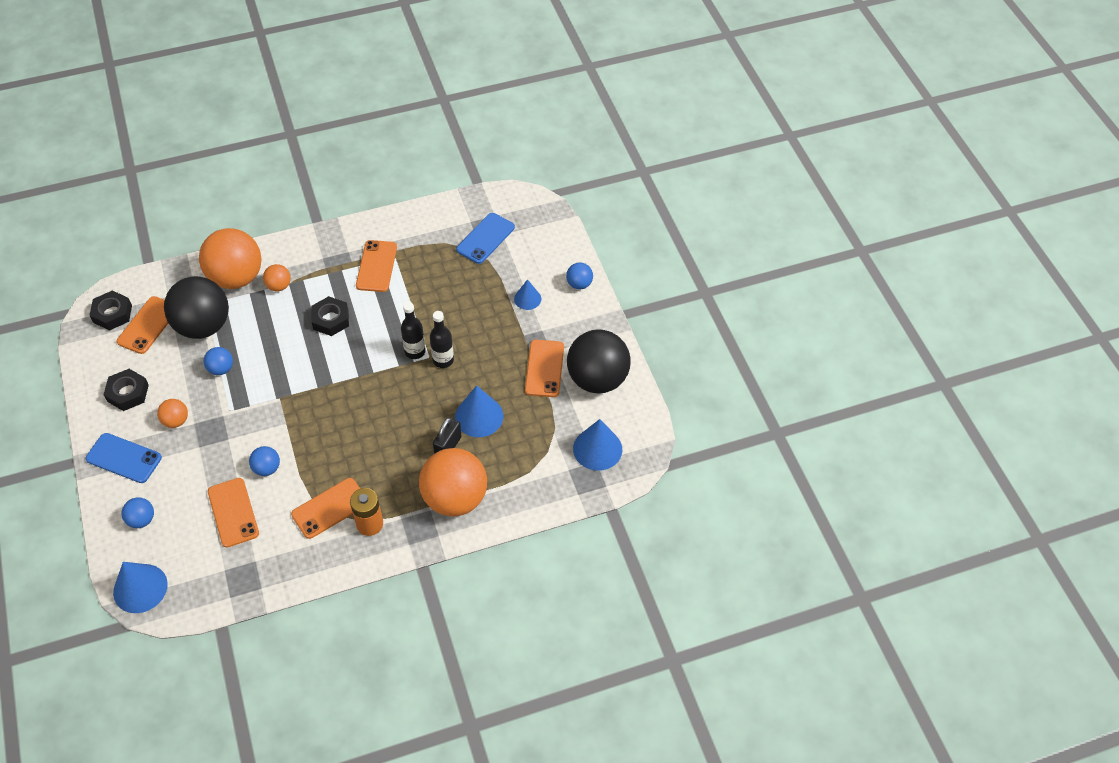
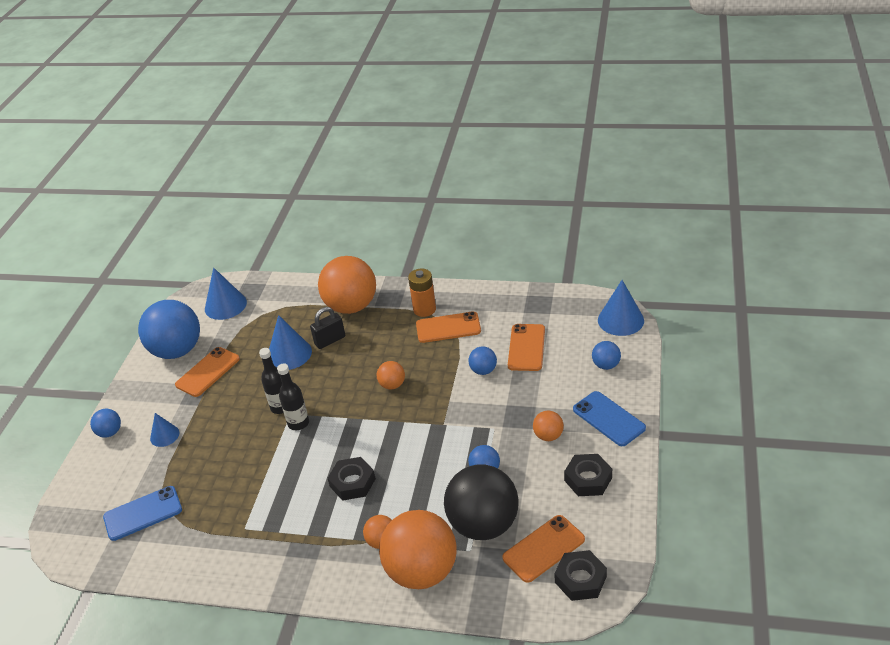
camera: 145 degrees left, 15 degrees down
(350, 420) = (392, 385): none -> orange ball
(376, 266) = (269, 525): orange phone -> none
(597, 379) = (177, 350): black ball -> blue ball

